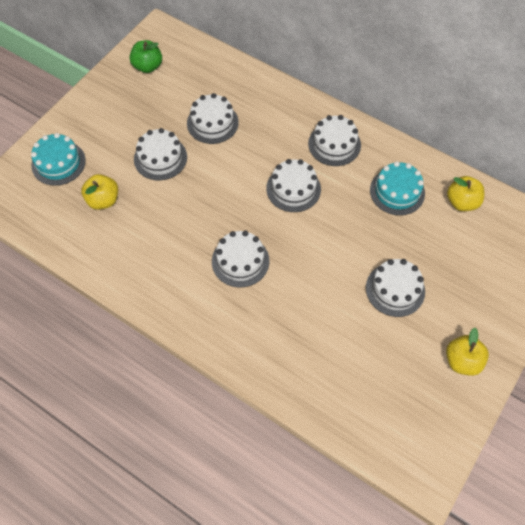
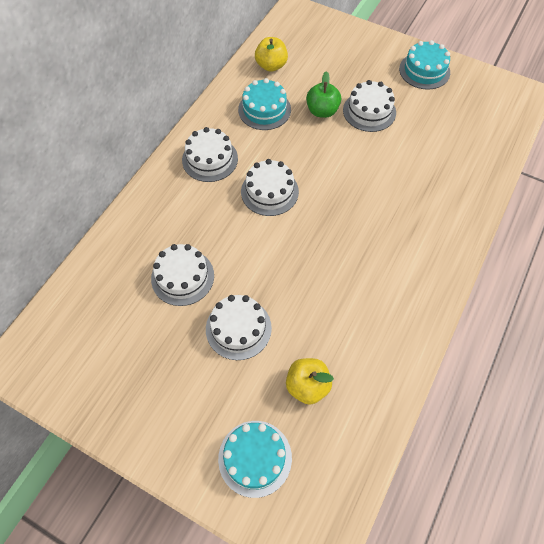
camera: 95 degrees left, 0 degrees up
(148, 66) = (85, 367): green apple -> green apple (322, 111)
(240, 261) = (364, 232): white cake -> none
(462, 361) = (424, 70): yellow apple -> turquoise cake

